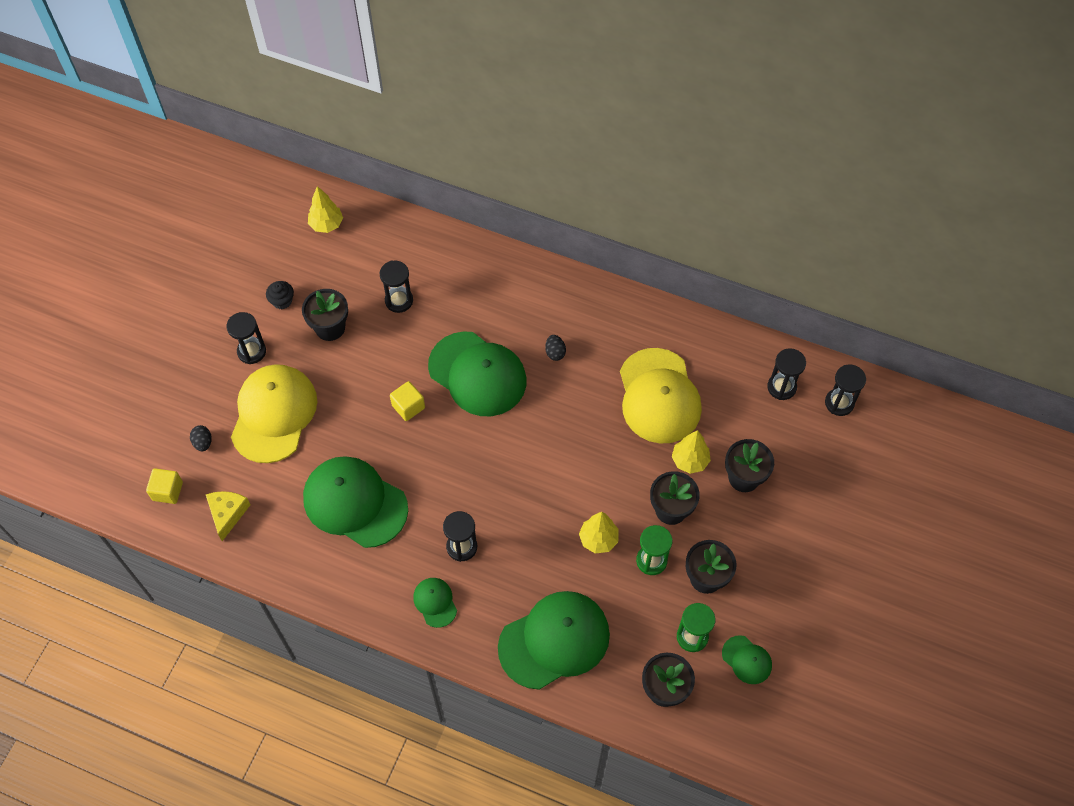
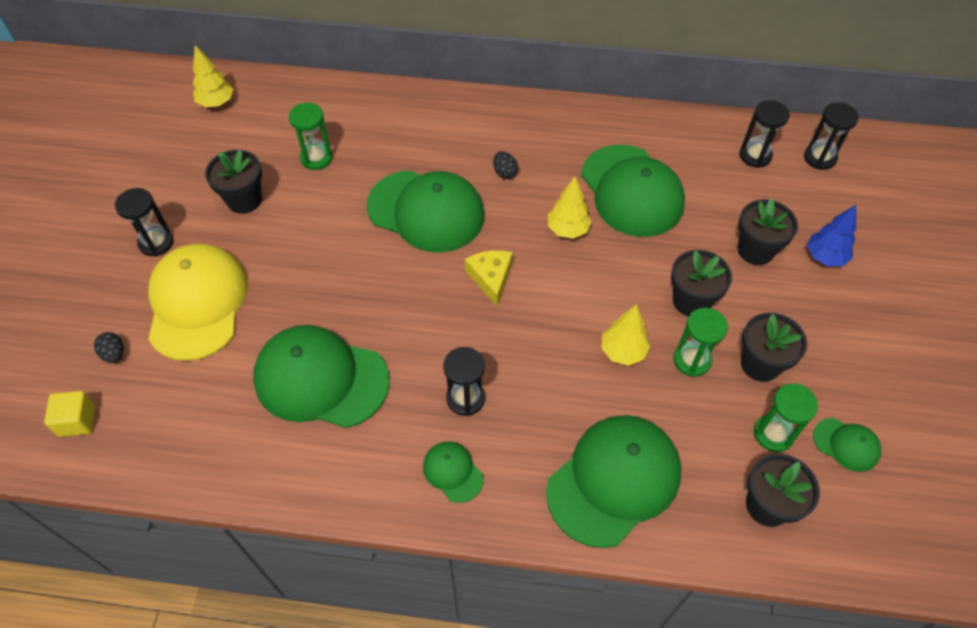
camera: 15 degrees left, 5 degrees down
(227, 513) = (161, 429): yellow cheese -> yellow cheese (490, 278)
(282, 301) = (182, 184): black cupcake -> none
(399, 301) = (316, 158): black hourglass -> green hourglass
(408, 406) = (357, 260): yellow cube -> none
(659, 396) = (632, 191): yellow cap -> green cap
(689, 461) = (690, 246): yellow tree -> yellow tree (567, 229)
(801, 498) = (825, 257): none -> blue tree

